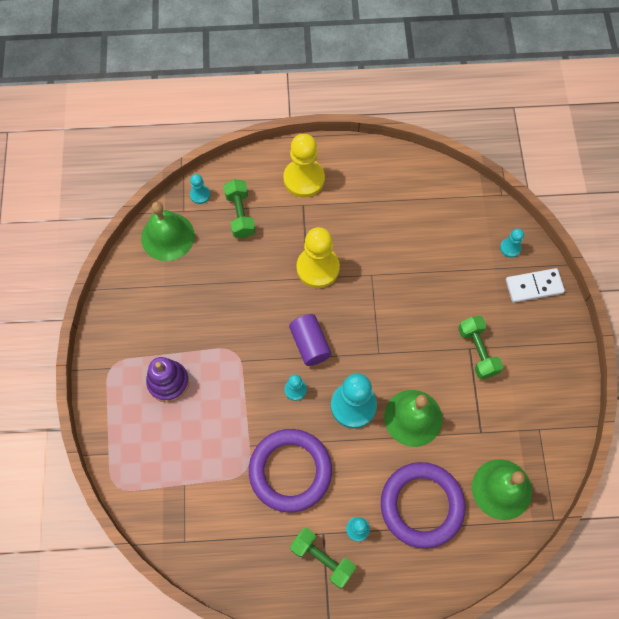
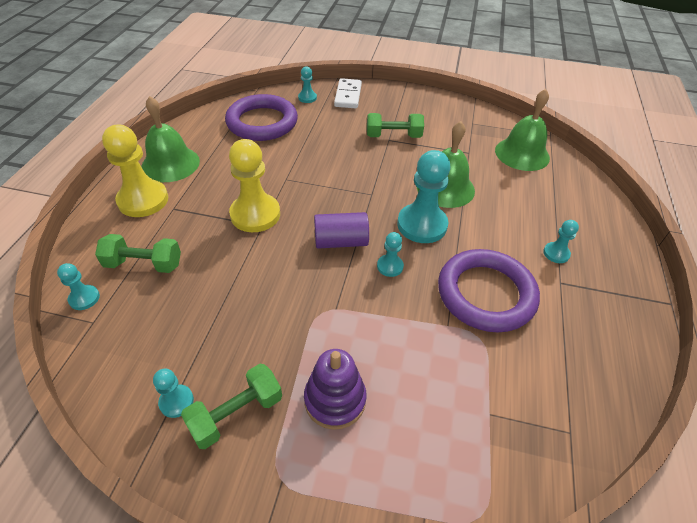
camera: 75 degrees left, 20 degrees down
(142, 289) = (176, 401): none -> turquoise pawn
(167, 236) = (116, 350): green bell -> green bell (170, 164)
(322, 558) = (589, 290): green dumbbell -> green dumbbell (236, 413)
(422, 505) = (533, 203): purple ring -> purple ring (262, 122)

